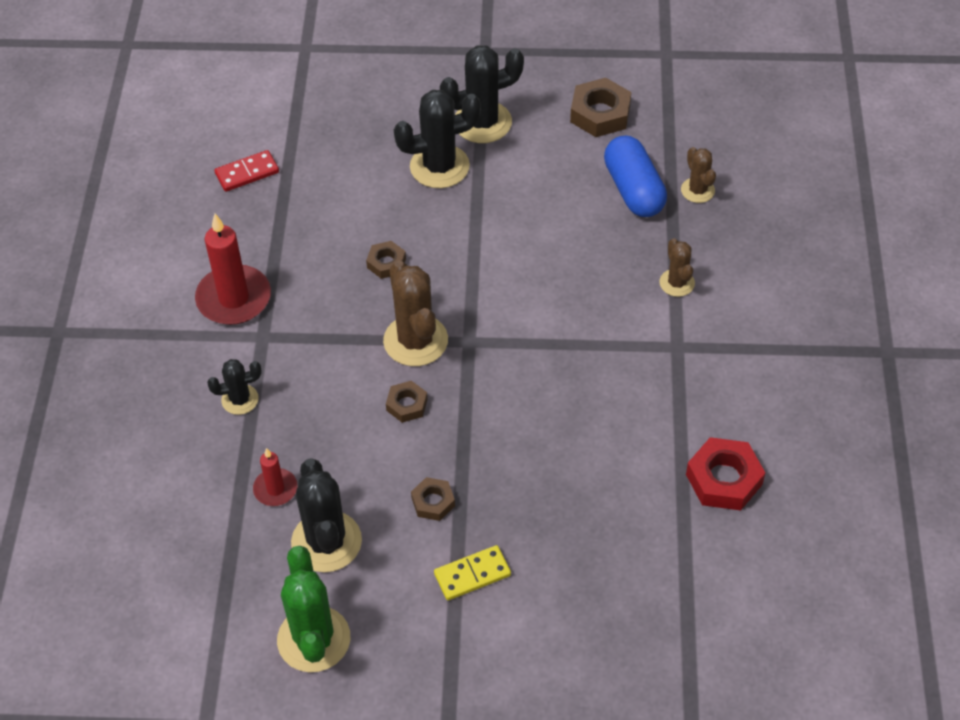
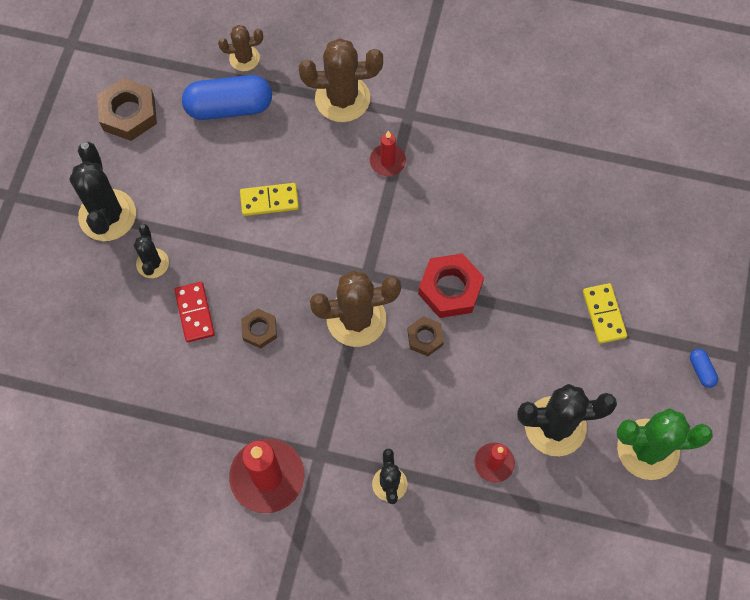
camera: 80 degrees left, 15 degrees up
(247, 173) = (106, 446): red domino -> red domino (194, 313)
(422, 688) = (701, 370): none -> blue capsule
(433, 502) = (529, 333): brown nut -> none
(439, 166) = (152, 263): black cactus -> black cactus, size x0.56
(533, 243) = (269, 200): none -> yellow domino
(610, 336) = (387, 161): none -> red candle
(677, 283) = (342, 98): brown cactus -> brown cactus, size x1.79
(724, 479) = (544, 112): red nut -> red nut (450, 289)

